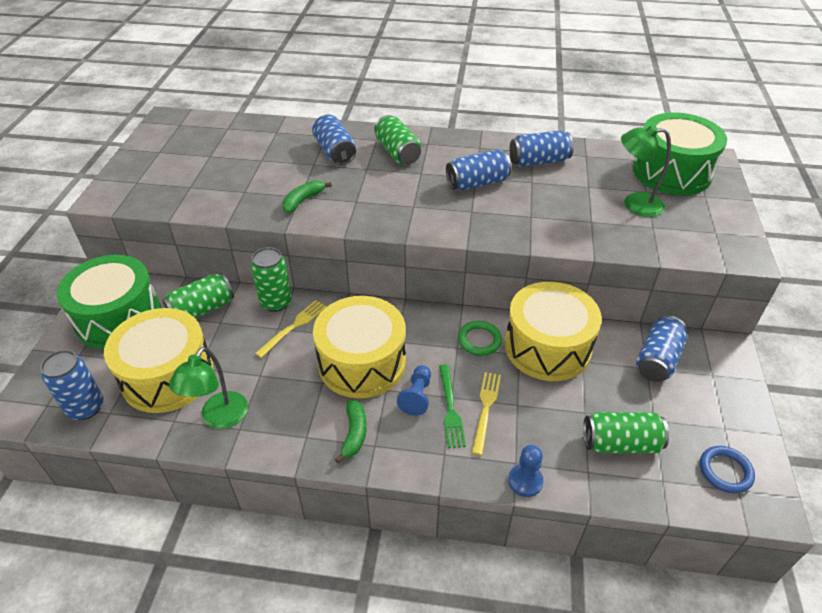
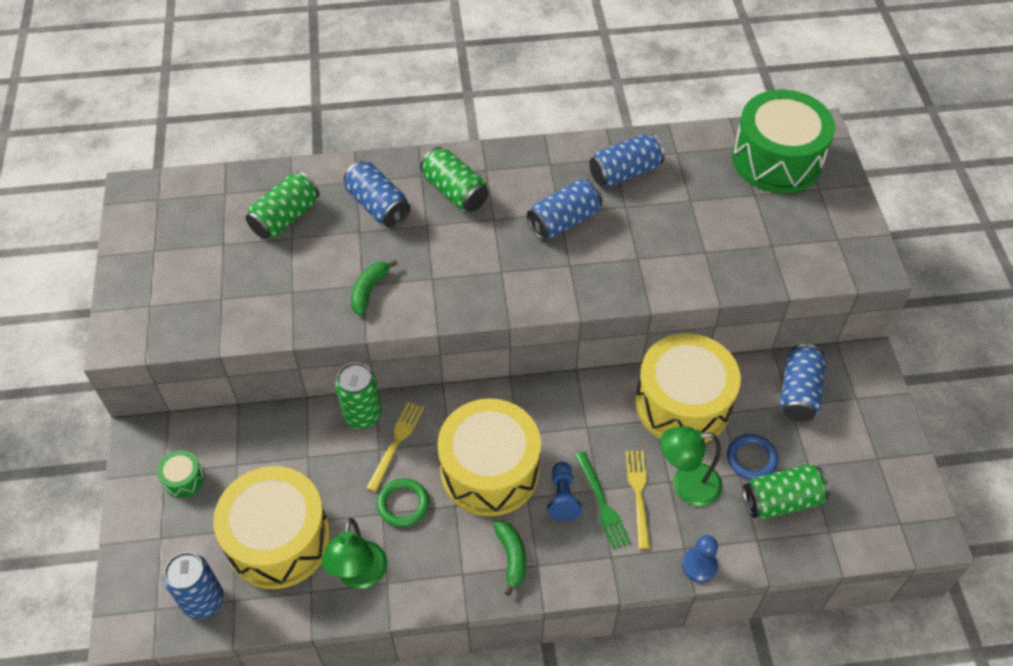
camera: 15 degrees left, 10 degrees up
(119, 318) = (183, 479): green drum -> green drum, size x0.41
(202, 309) = (279, 445): green can -> green can (285, 217)
(479, 340) = (608, 412): green ring -> green ring (403, 504)
(634, 204) = (746, 216): green lamp -> green lamp (686, 485)
(725, 471) = (885, 506): blue ring -> blue ring (751, 459)

